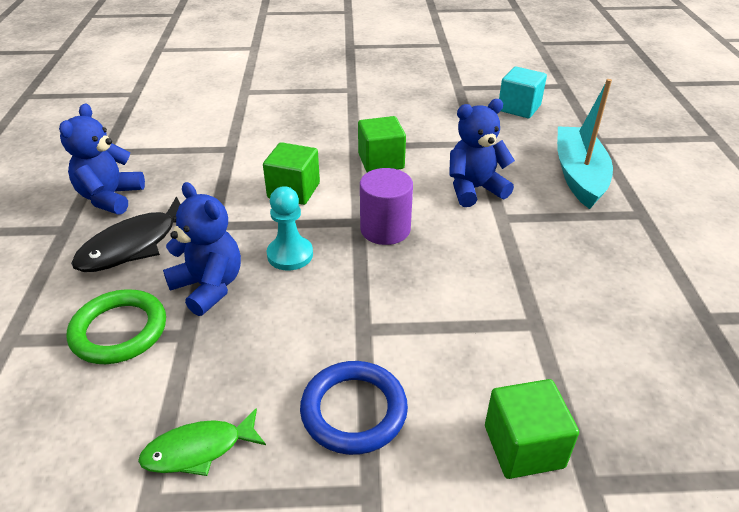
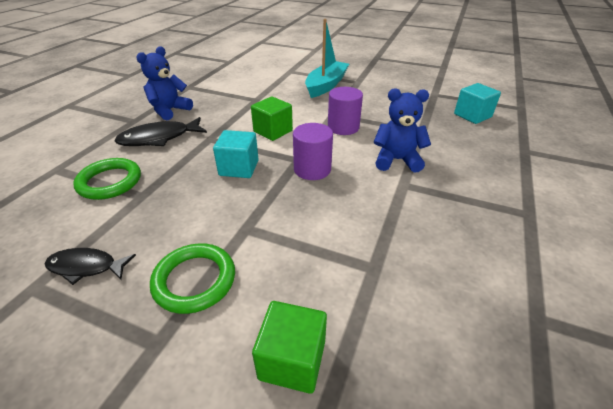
camera: 25 degrees right, 0 degrees up
(199, 450) = (86, 267): green fish -> black fish
(209, 287) = (177, 172): blue teddy bear -> none
(290, 255) = (239, 168): turquoise pawn -> turquoise cube
(354, 411) = (194, 280): blue ring -> green ring
(381, 161) = (343, 127): green cube -> purple cylinder
(579, 175) = (490, 171): turquoise boat -> turquoise boat (326, 85)

